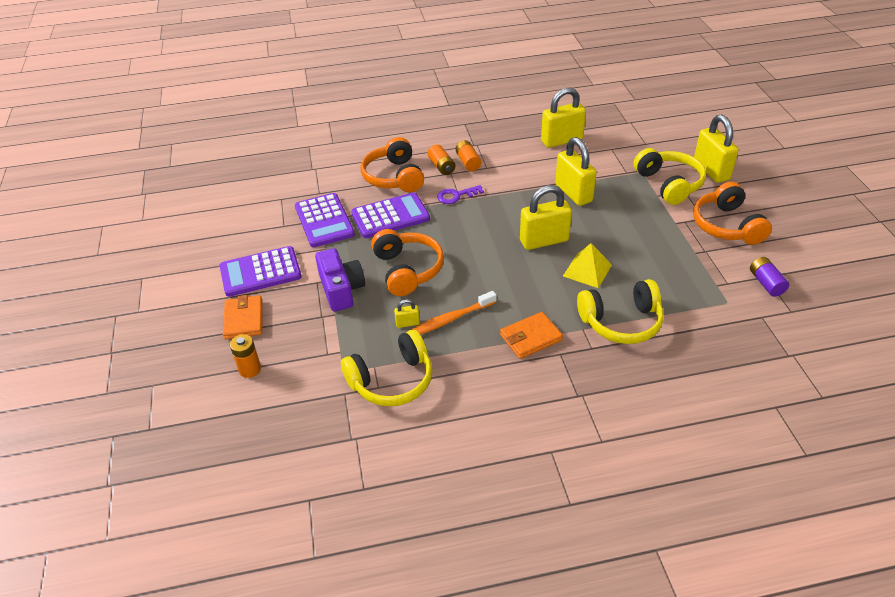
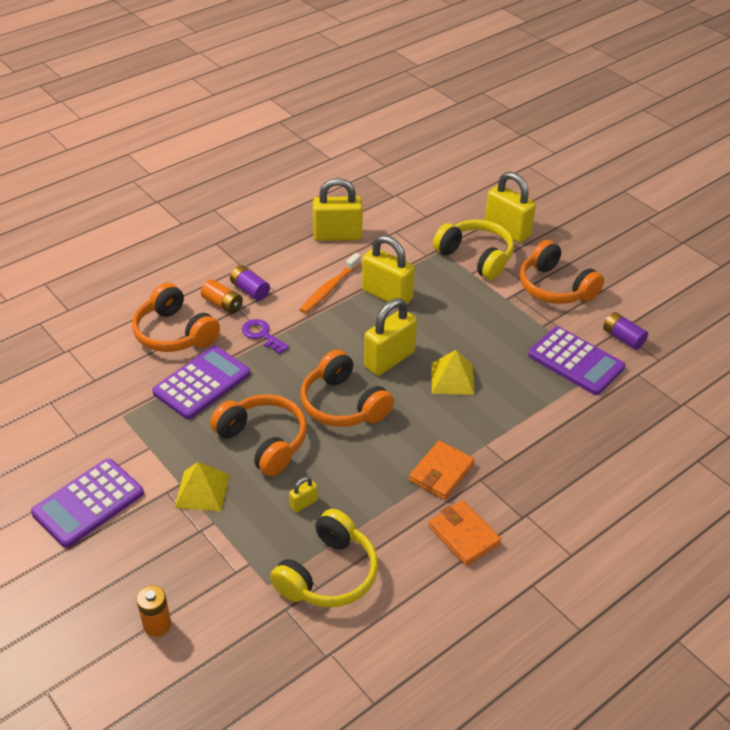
camera: 30 degrees left, 0 degrees up
(244, 319) = (108, 568): orange wallet -> orange wallet (464, 535)
(324, 221) = (125, 413): purple calculator -> purple calculator (576, 361)
(341, 289) = (202, 490): purple camera -> yellow pyramid
(450, 319) = (346, 482): orange toothbrush -> orange toothbrush (329, 289)
(456, 196) = (262, 335): purple key -> purple key turned 90 degrees clockwise
(468, 162) = (250, 290): orange battery -> purple battery
(485, 262) = (343, 404): none -> orange headphones
(561, 140) = (337, 236): yellow padlock -> yellow padlock turned 45 degrees clockwise
(621, 322) = (518, 424): yellow headphones -> none

